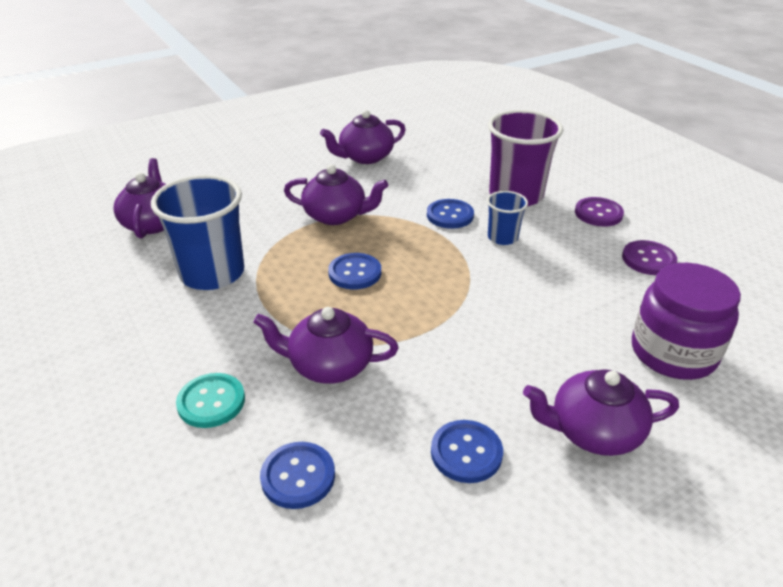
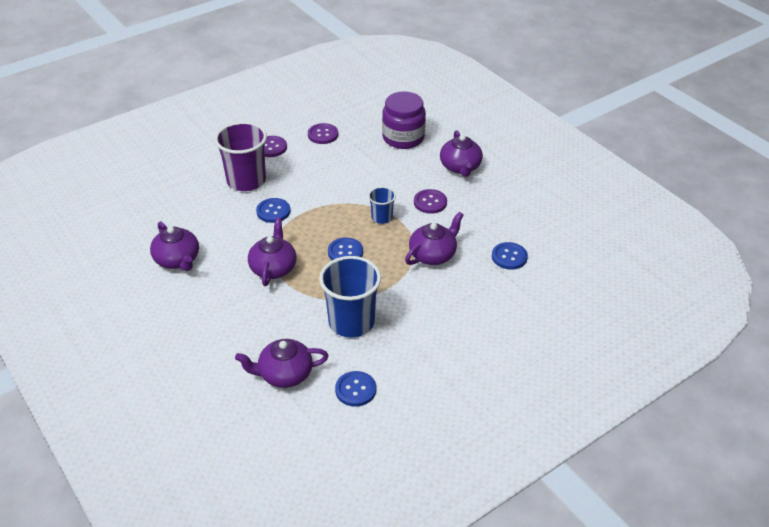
camera: 95 degrees left, 5 degrees up
(211, 402) = (470, 297): turquoise button -> none
(329, 365) = (433, 255): purple teapot -> purple teapot turned 135 degrees counterclockwise
(466, 453) = (482, 205): blue button -> blue button (355, 390)
(472, 374) = (430, 202): none -> purple button
(502, 237) = (301, 188): blue cup -> blue cup (382, 217)

